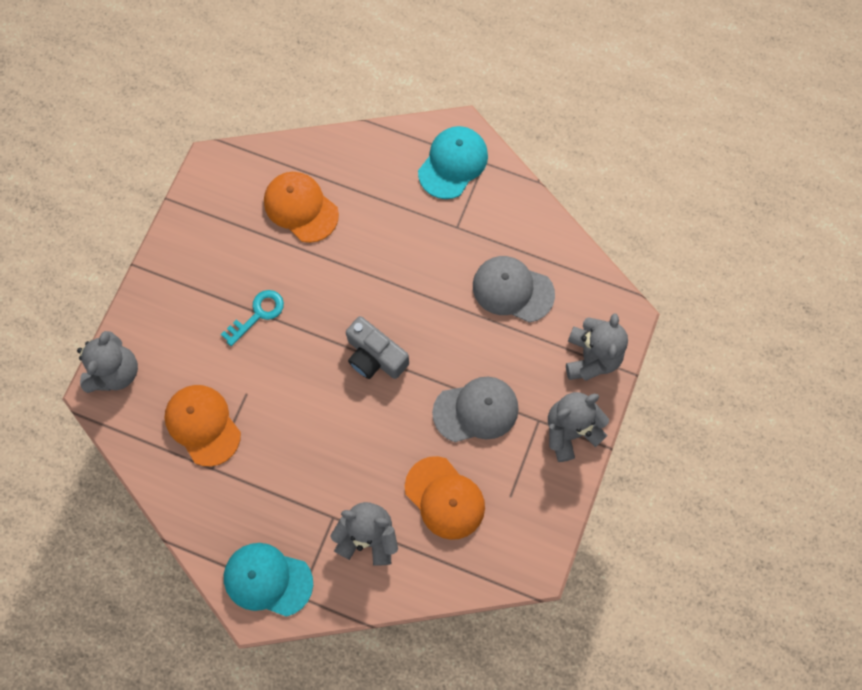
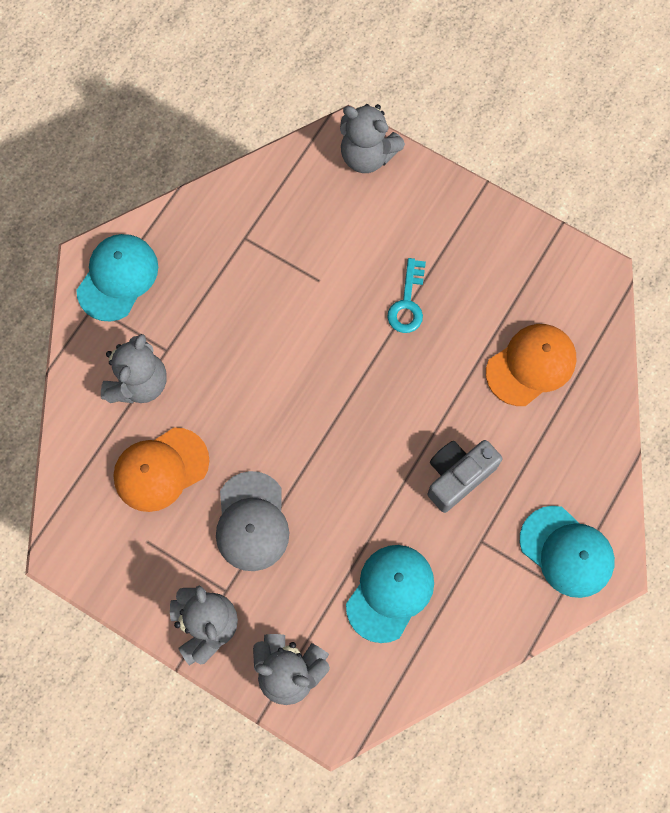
camera: 100 degrees right, 0 degrees up
(203, 425) = (292, 233): orange cap -> none
(258, 314) = (407, 303): turquoise key -> turquoise key turned 45 degrees clockwise
(375, 356) = (336, 420): grey camera -> grey camera (458, 476)
(512, 290) = (390, 593): grey cap -> turquoise cap

